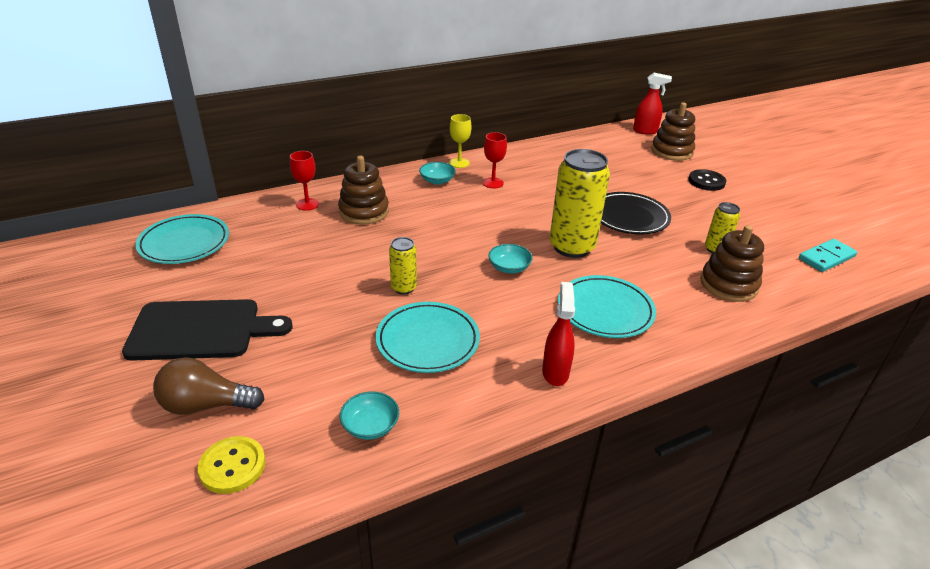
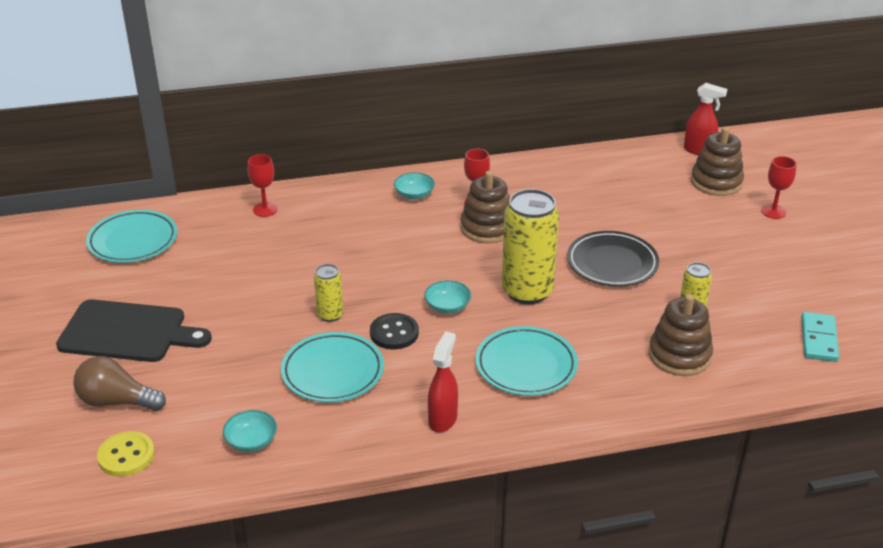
camera: 15 degrees right, 0 degrees up
(364, 211) = (321, 224): brown stacking toy -> brown stacking toy (487, 228)
(459, 163) = (449, 174): yellow goblet -> none
(706, 181) = (734, 228): black button -> black button (394, 333)
(727, 168) = (773, 211): none -> red goblet
(826, 258) = (819, 339): turquoise domino -> turquoise domino turned 60 degrees counterclockwise

